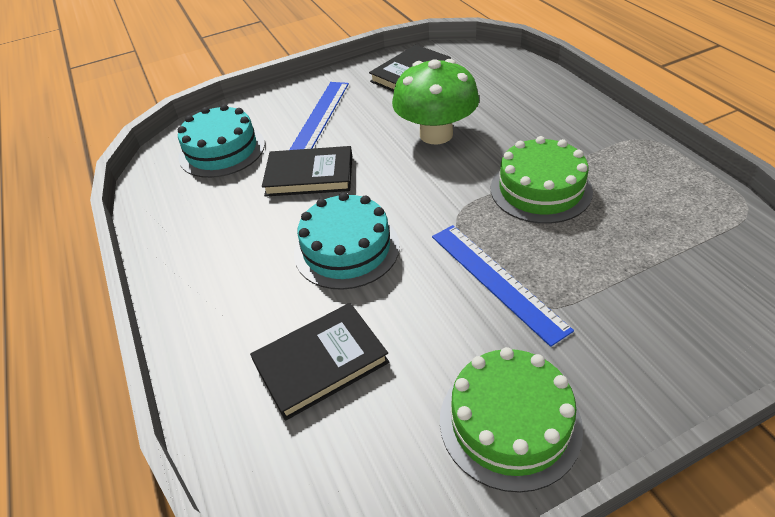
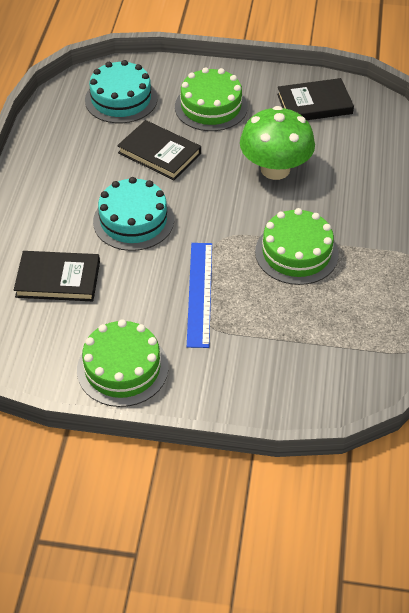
camera: 30 degrees right, 5 degrees up
(320, 116) = (211, 107): blue ruler -> green cake

